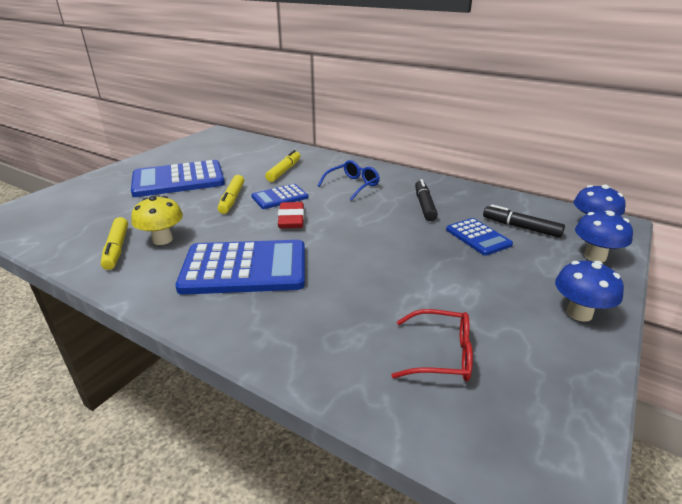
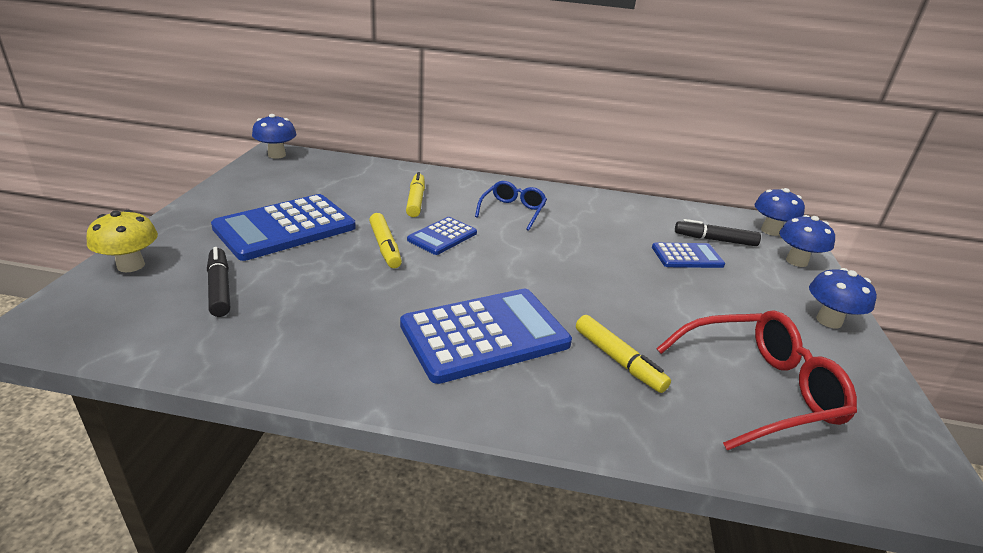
camera: 25 degrees left, 0 degrees up
(117, 248) = (292, 339): yellow marker -> yellow marker (618, 360)
(162, 240) = (345, 316): yellow mushroom -> yellow mushroom (131, 265)
(217, 134) = (277, 155): none -> blue mushroom
(291, 219) = (482, 263): red eraser -> none
(424, 205) = (608, 227): black marker -> black marker (219, 288)
(441, 354) = (759, 389): red glasses -> red glasses, size x1.65
(478, 237) = (687, 256): blue calculator -> blue calculator turned 45 degrees counterclockwise

